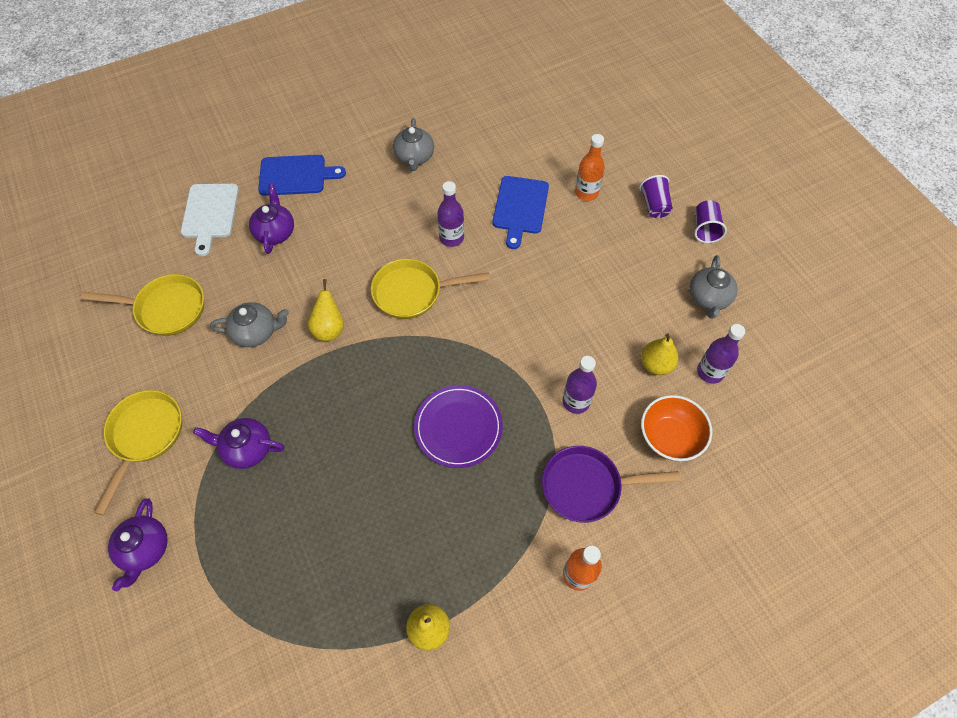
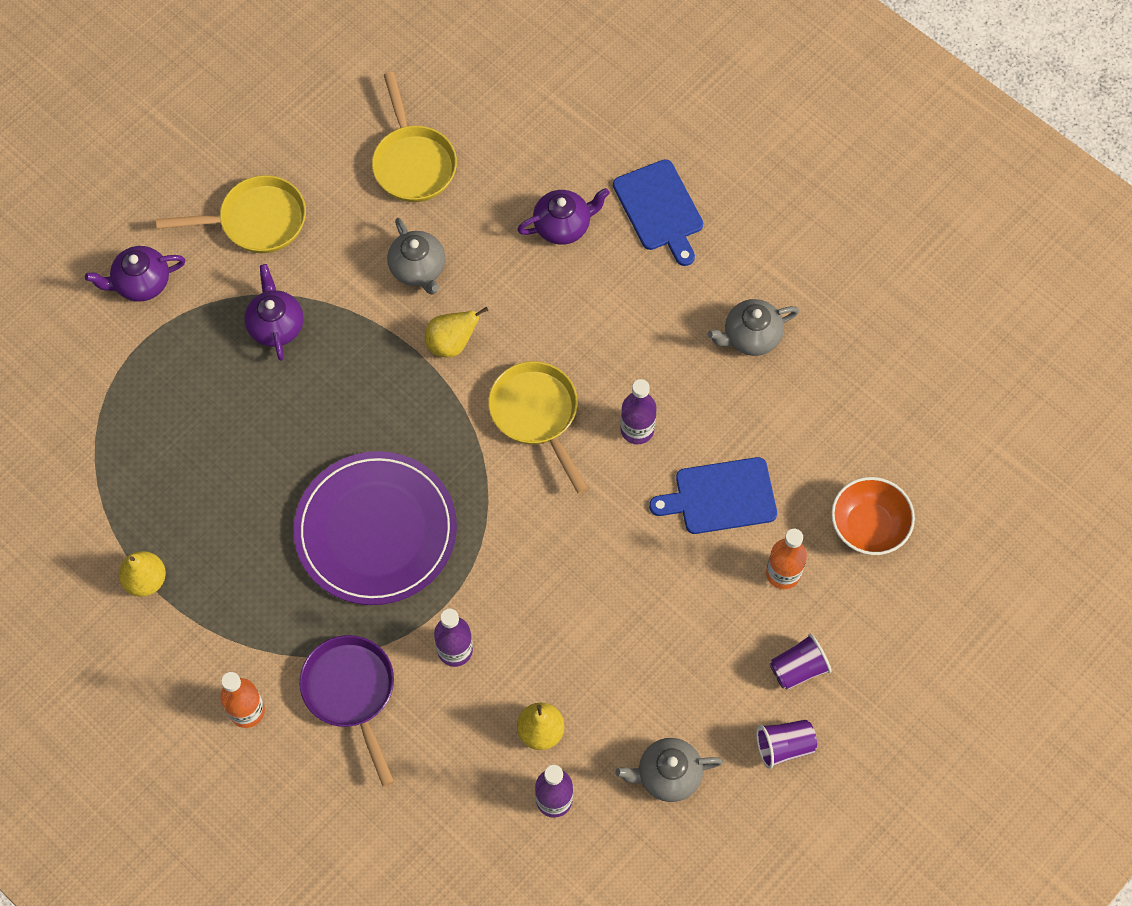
camera: 70 degrees right, 5 degrees up
(210, 214) = (560, 142): white cutting board -> none
(458, 427) = (376, 530): purple plate -> purple plate, size x1.52
(669, 437) = (445, 770): orange bowl -> orange bowl (868, 527)

